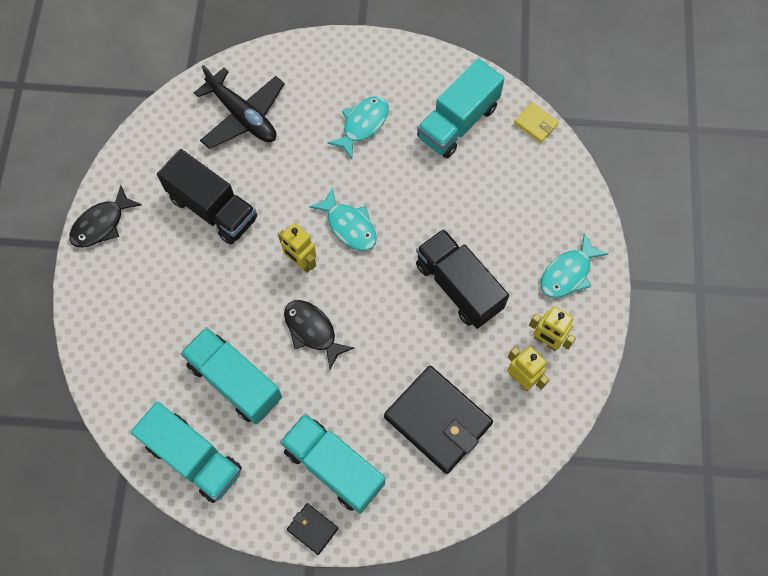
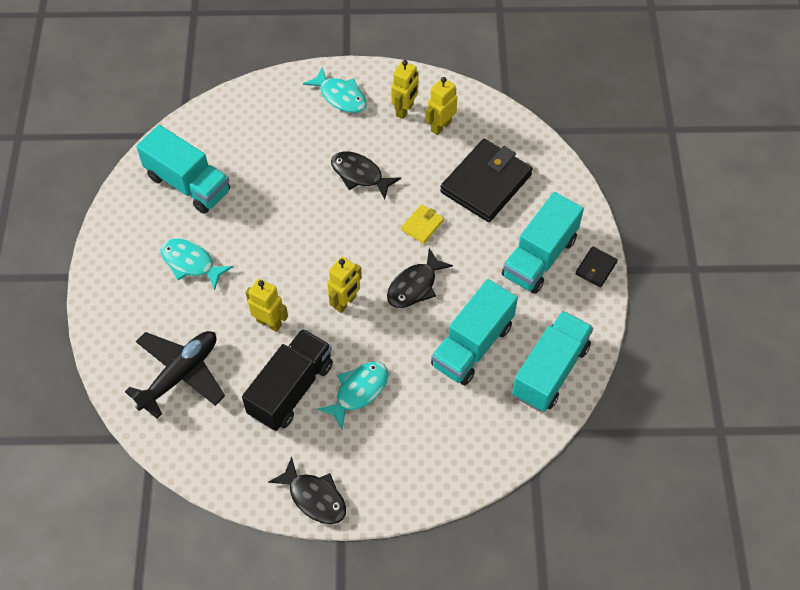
camera: 95 degrees left, 10 degrees down
(287, 192) = (269, 323): none -> yellow robot
(349, 226) = (304, 265): turquoise fish -> turquoise fish (358, 391)
(458, 286) = (360, 175): black truck -> black fish
(536, 124) = (190, 123): yellow wallet -> yellow wallet (422, 225)

